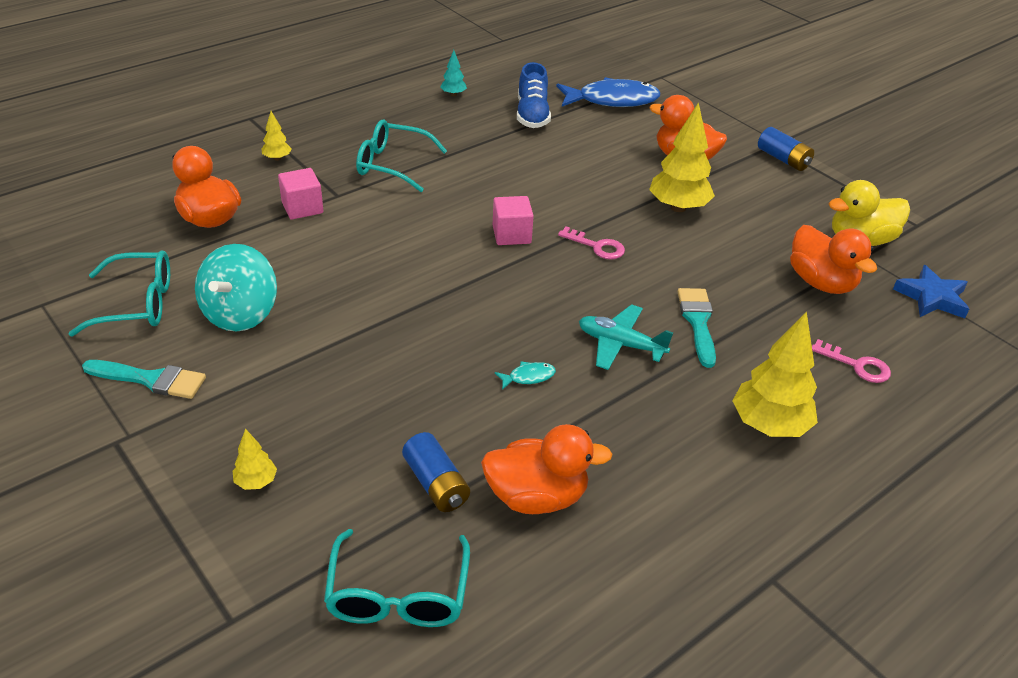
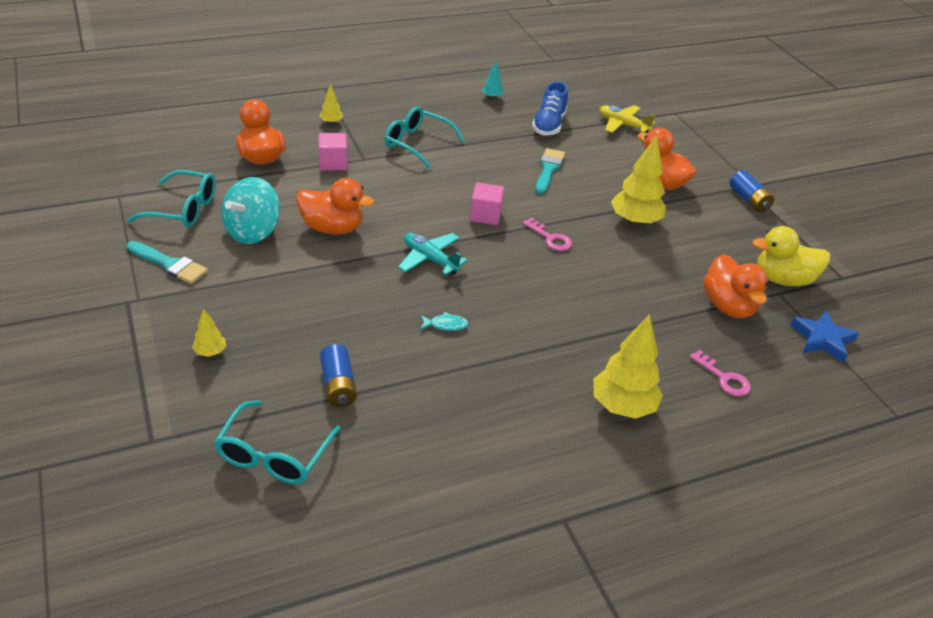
camera: 15 degrees right, 0 degrees up
(537, 497) = (409, 413): orange duck -> orange duck (332, 228)
(612, 100) = (623, 125): blue fish -> yellow plane
(620, 344) = (531, 317): turquoise plane -> turquoise plane (430, 259)
(698, 322) = (604, 314): turquoise brush -> turquoise brush (548, 169)

